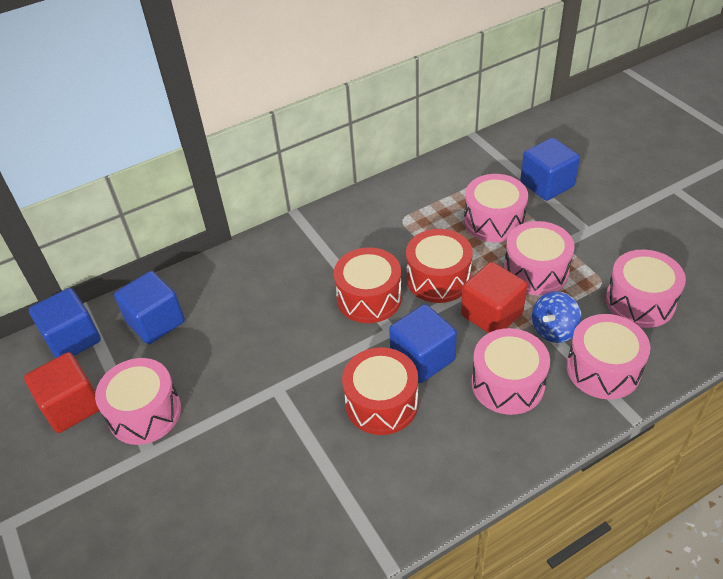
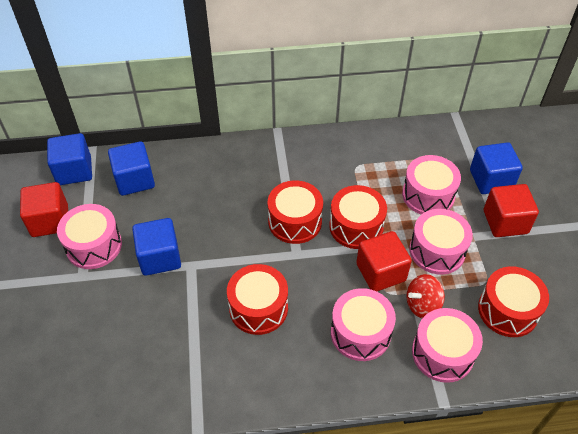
camera: 20 degrees right, 5 degrees up
(422, 358) = (308, 286): blue cube -> blue cube (160, 257)
(554, 330) = (422, 305): blue spinning top -> red spinning top
(585, 219) = (505, 222): none -> red cube
(640, 301) = (508, 310): pink drum -> red drum

